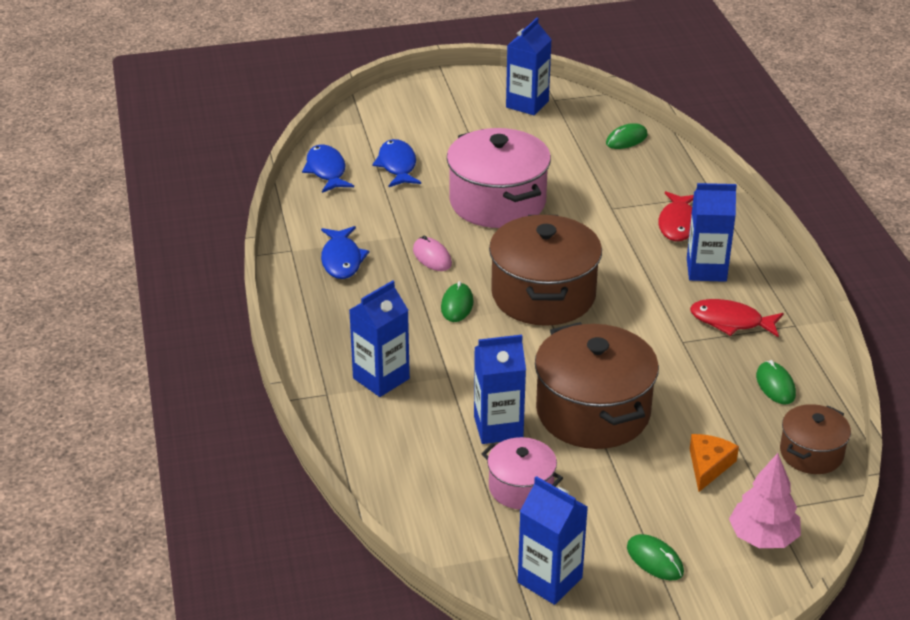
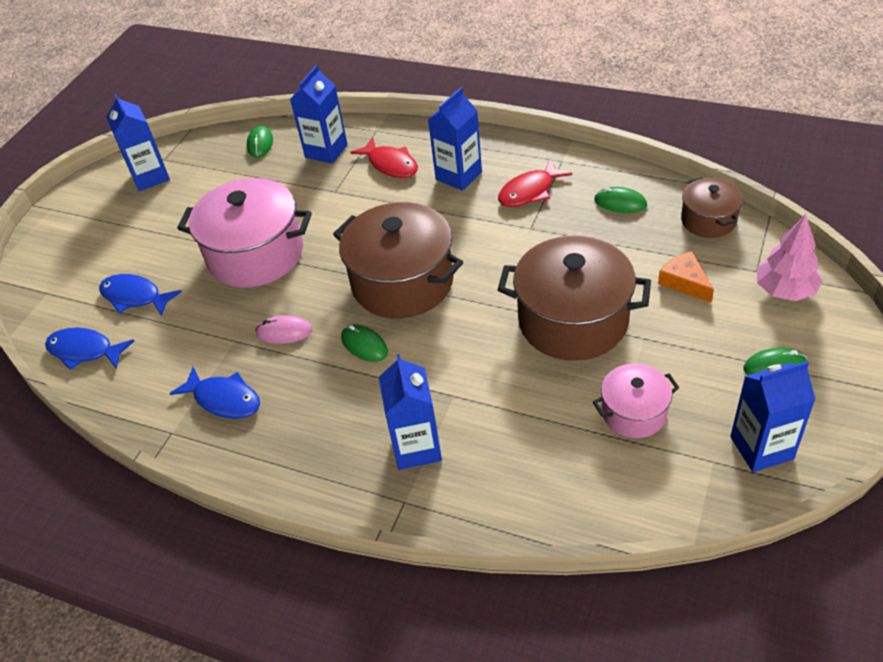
camera: 50 degrees left, 10 degrees up
(498, 427) = (547, 392): blue carton -> blue carton (326, 151)

